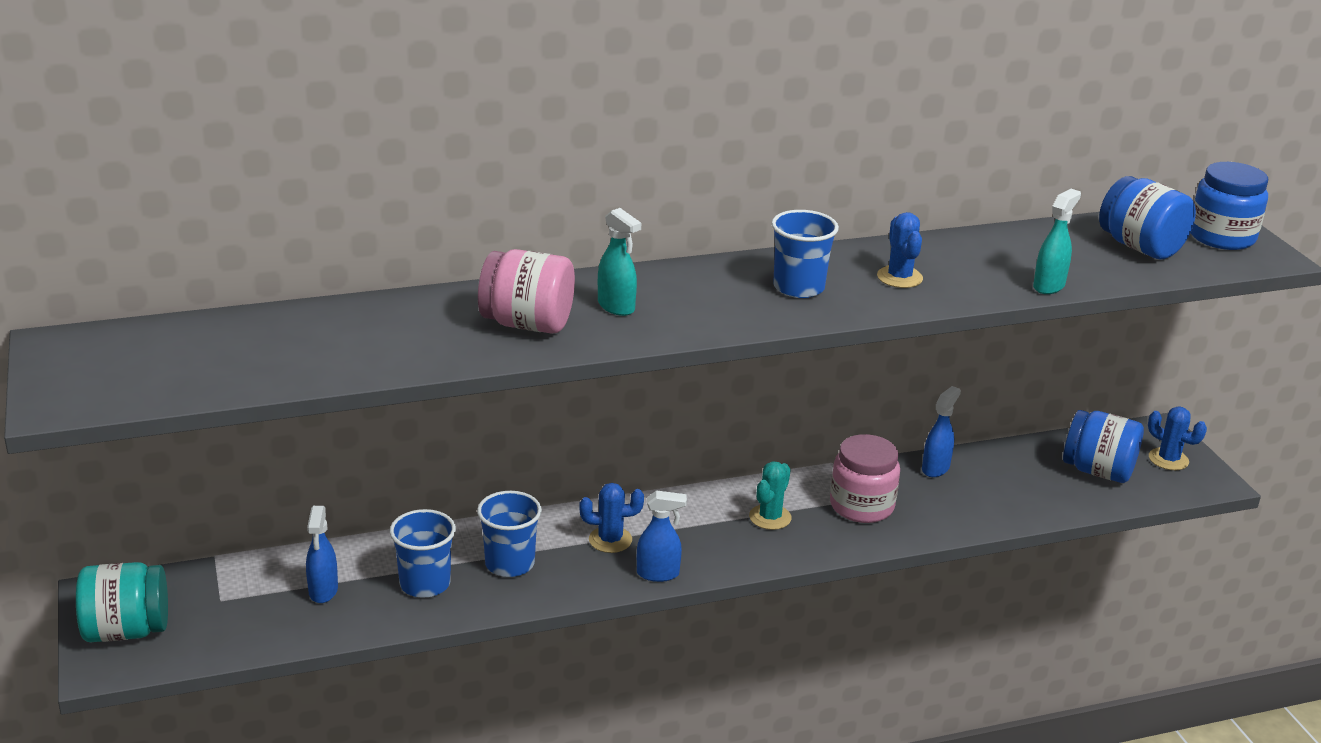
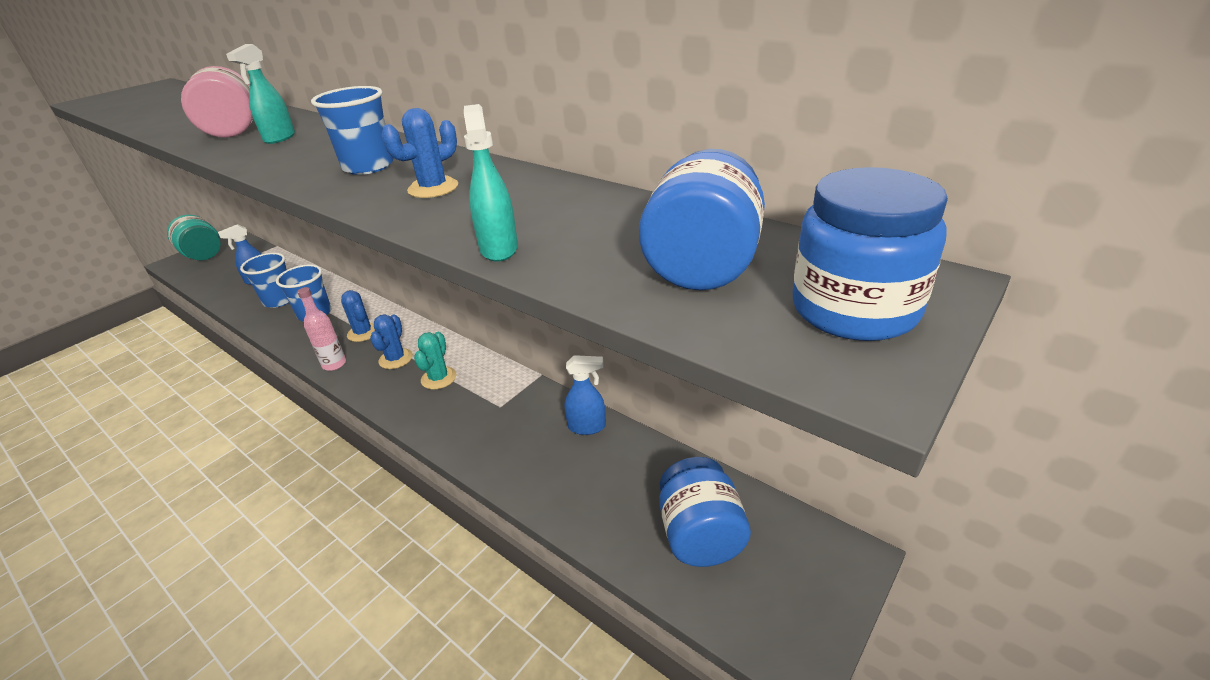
camera: 60 degrees right, 5 degrees up
(658, 574) = (334, 364): blue spray bottle -> pink bottle
(770, 517) = (439, 378): turquoise cactus -> turquoise cactus turned 75 degrees counterclockwise
(861, 506) = (491, 412): pink jar -> none
(1049, 286) = (499, 248): turquoise spray bottle -> turquoise spray bottle turned 105 degrees counterclockwise
(1168, 459) = (794, 588): blue cactus -> blue cactus (395, 359)

